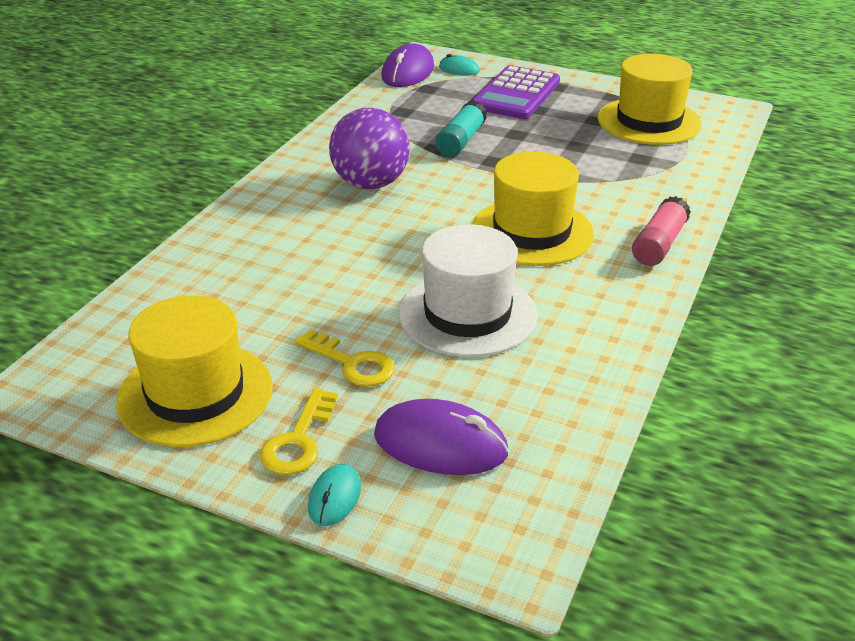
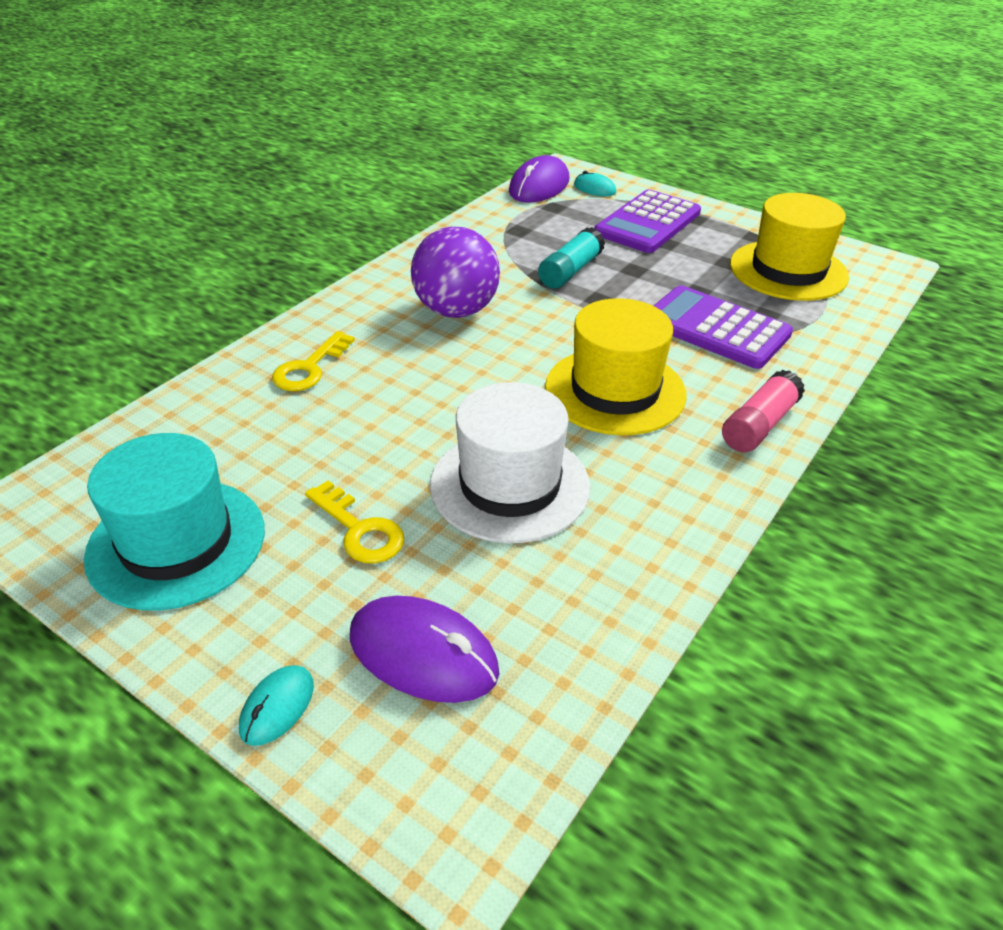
camera: 10 degrees right, 5 degrees up
(195, 394) = (176, 543): yellow hat -> turquoise hat
(298, 440) = (265, 622): yellow key -> yellow key (309, 368)
(601, 174) = (715, 328): none -> purple calculator

